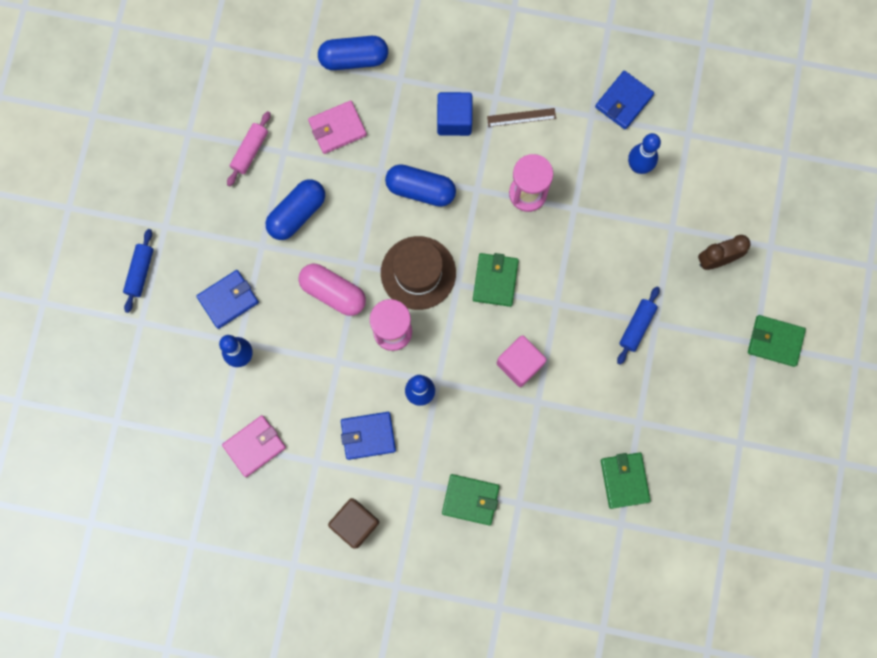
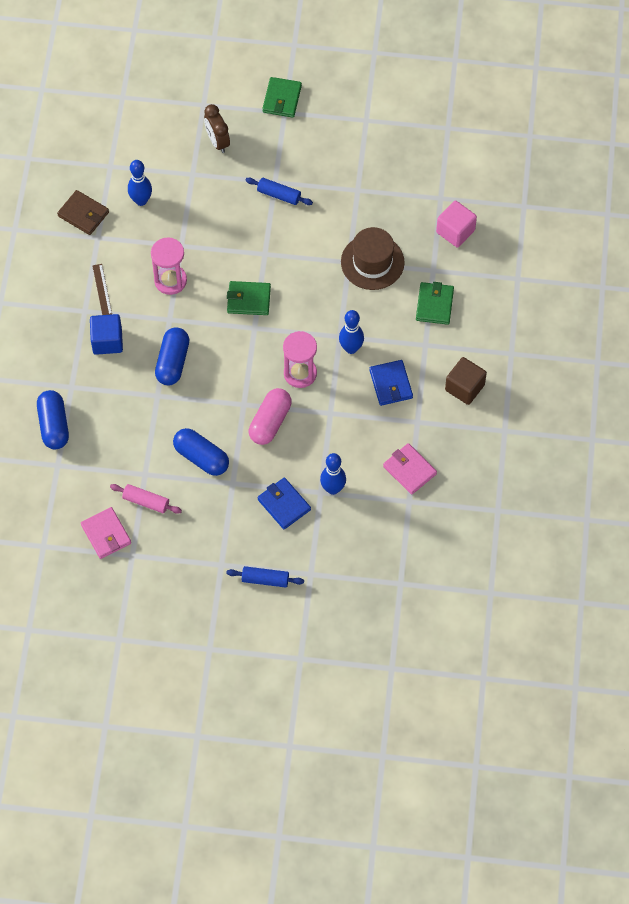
camera: 95 degrees left, 15 degrees down
(337, 128) = (120, 432): pink wallet -> pink wallet (106, 534)
(418, 273) = (247, 358): brown hat -> brown hat (372, 262)
(520, 364) = (318, 277): pink cube -> pink cube (455, 231)
(623, 101) = (83, 214): blue wallet -> brown wallet
(624, 480) = (405, 197): green wallet -> none

